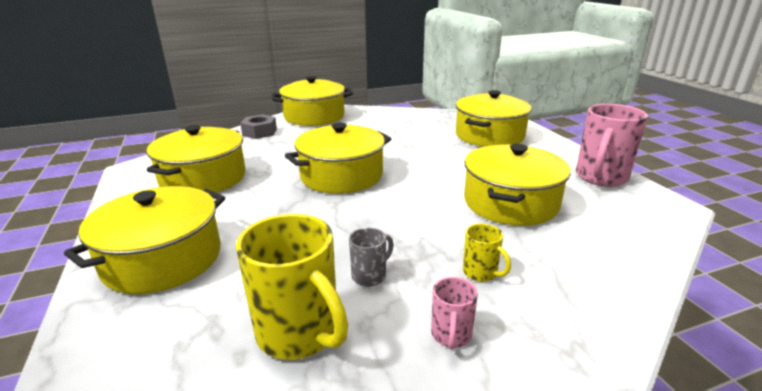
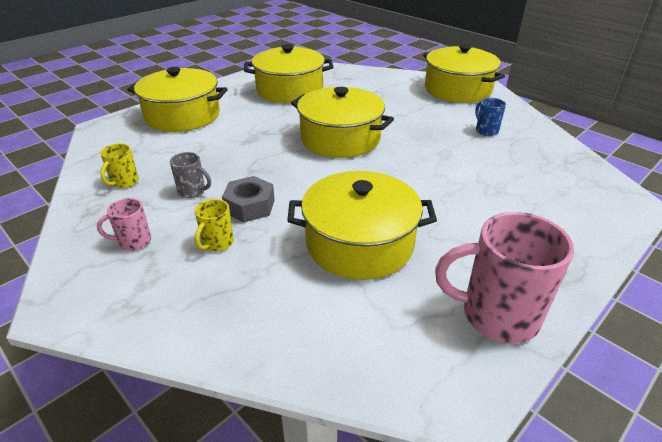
camera: 65 degrees right, 10 degrees up
(259, 132) = (391, 80): grey nut -> grey nut (249, 206)
(299, 333) = (124, 182): yellow mug -> yellow mug, size x0.49
(388, 125) = (486, 131): none -> blue mug
(489, 135) = (540, 201): yellow pot -> none

